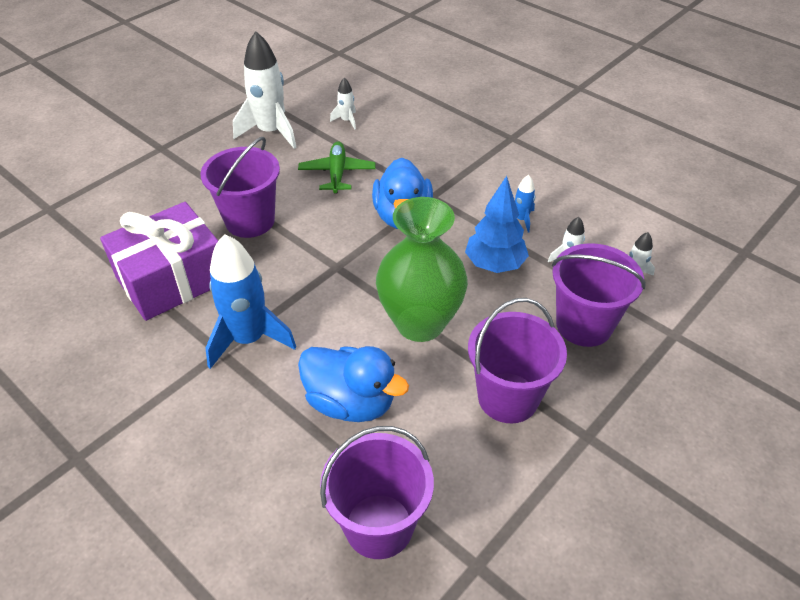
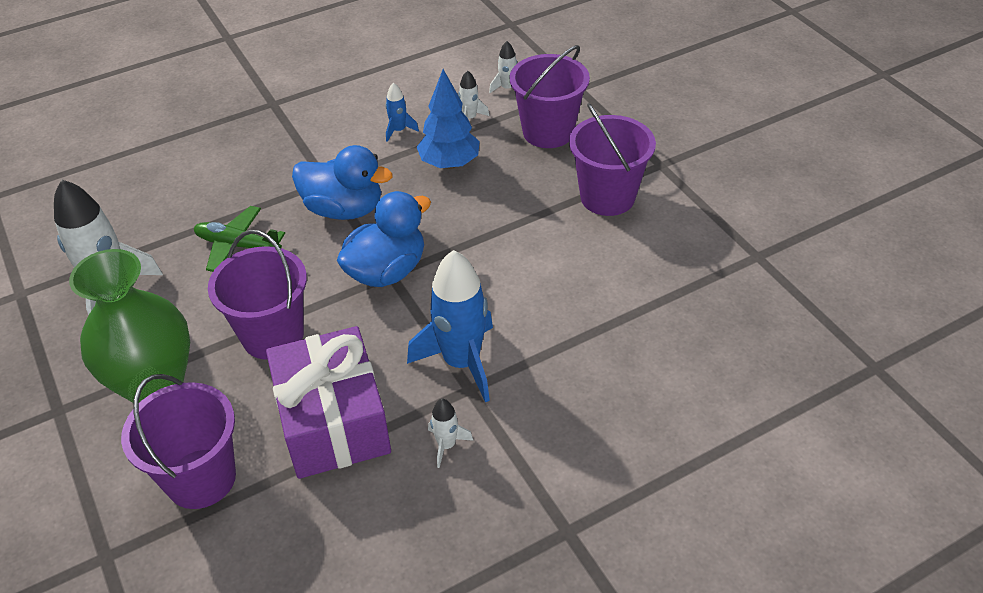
camera: 70 degrees left, 0 degrees up
(346, 121) = (144, 219): white rocket -> white rocket (446, 445)
(351, 402) = (575, 298): blue duck -> blue duck (387, 271)
(379, 526) = (709, 305): purple bucket -> purple bucket (201, 478)
(420, 323) = (499, 230): green vase -> green vase (155, 385)

